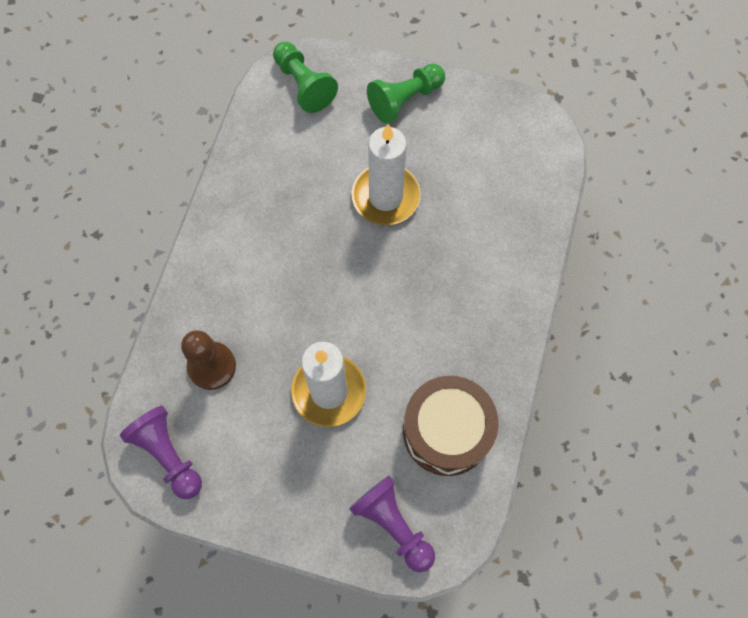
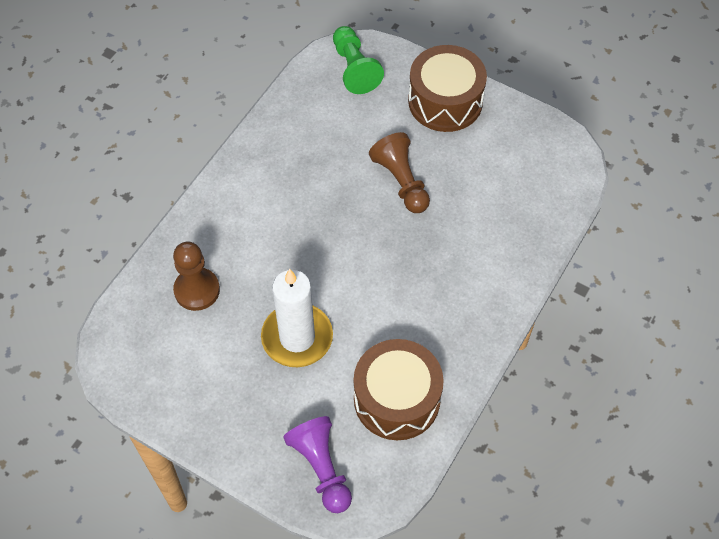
camera: 15 degrees right, 10 degrees down
(168, 455) = (135, 356): purple pawn -> none
(385, 197) = (401, 181): white candle -> brown pawn
(405, 100) = (445, 101): green pawn -> brown drum

